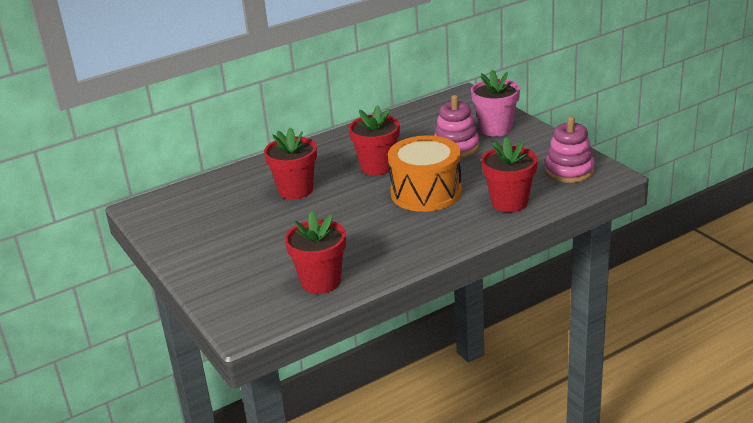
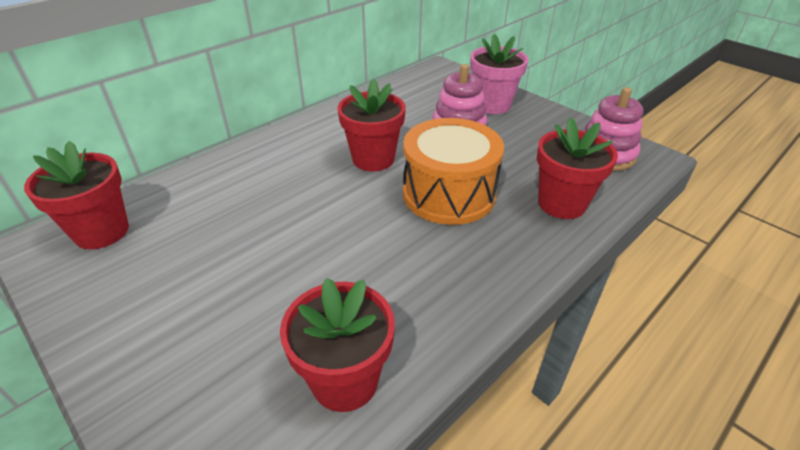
camera: 15 degrees left, 10 degrees up
(295, 190) = (273, 199): red flower pot -> red flower pot (102, 232)

